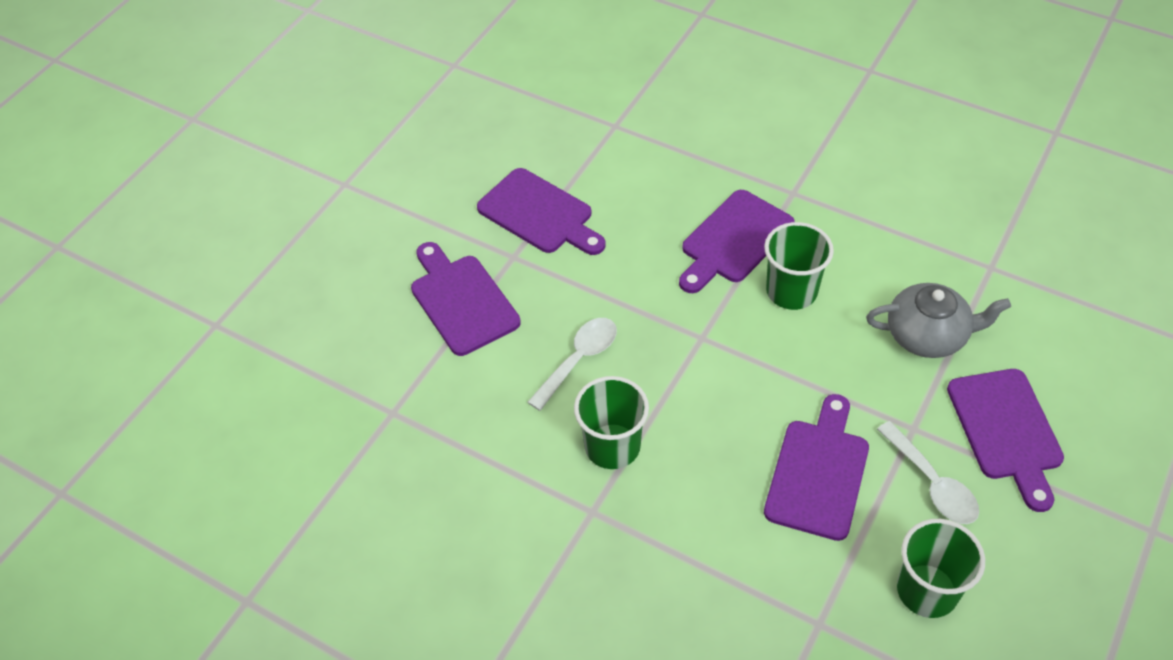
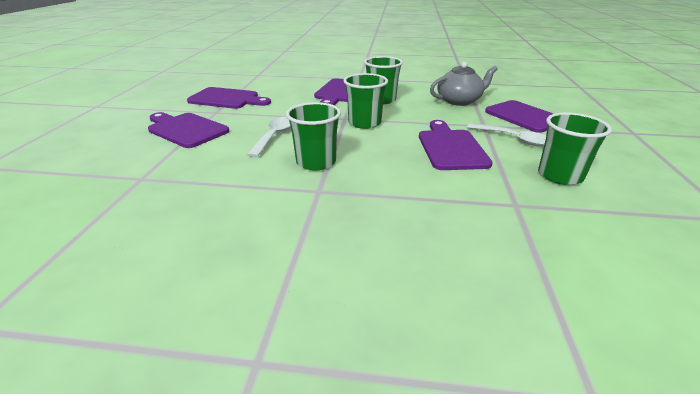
camera: 25 degrees left, 20 degrees down
(726, 361) = (364, 123): none -> green cup

